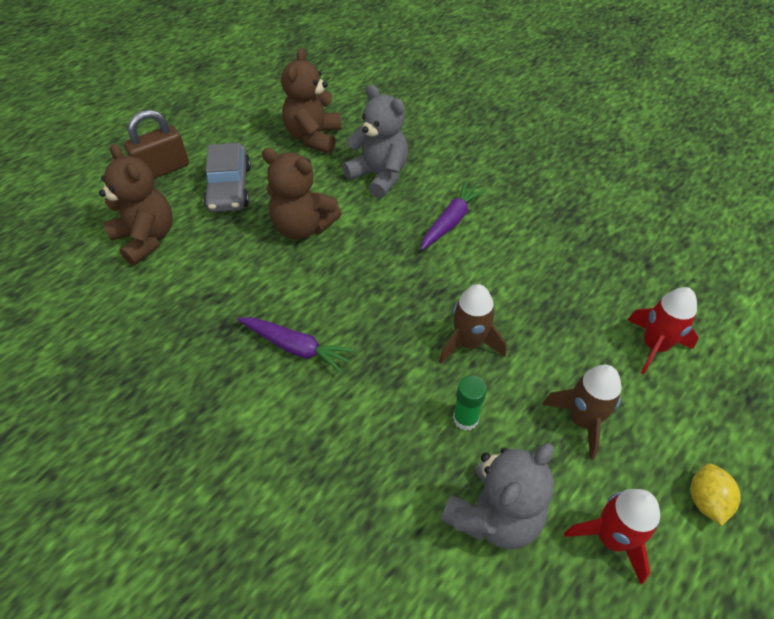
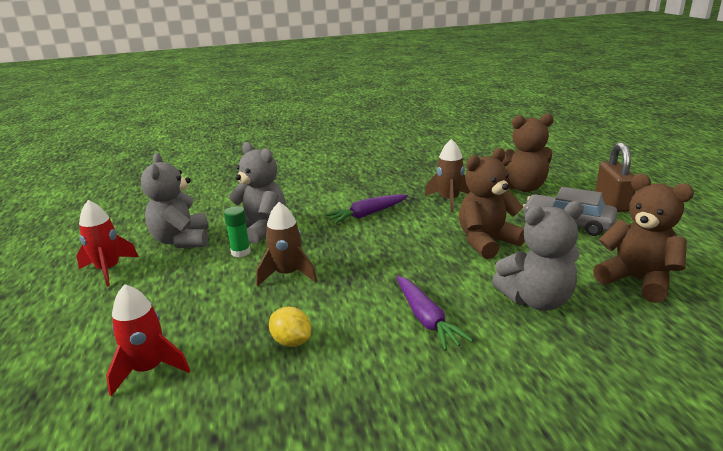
camera: 125 degrees right, 25 degrees down
(403, 440) = (260, 229): none -> grey teddy bear
(582, 420) = (169, 294): brown rocket -> brown rocket (449, 200)
(706, 501) = (52, 316): yellow lemon -> yellow lemon (291, 341)

